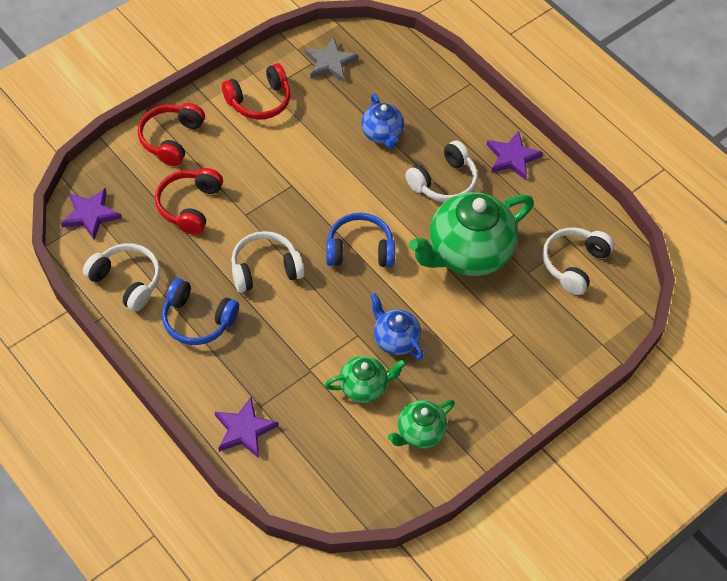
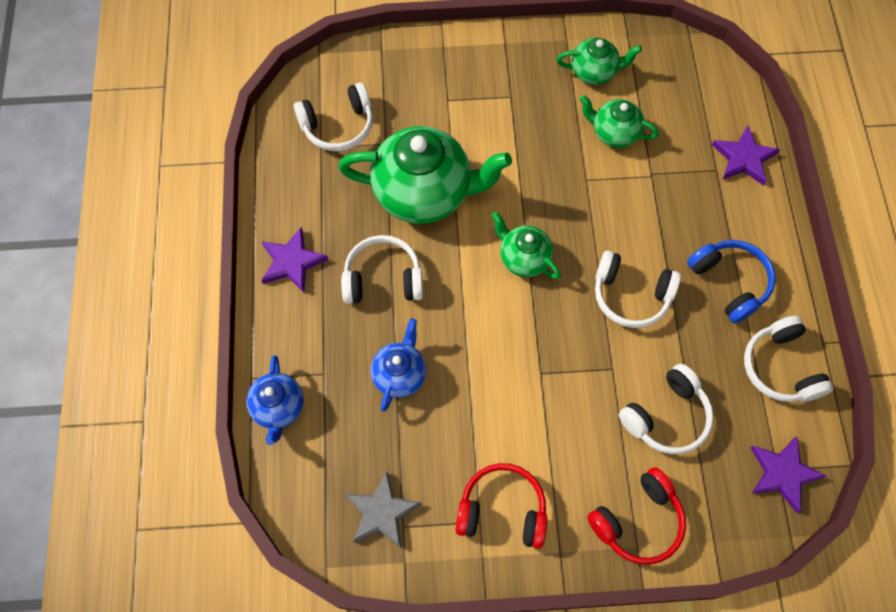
camera: 140 degrees left, 10 degrees up
(190, 206) = (666, 416): red headphones -> white headphones
(359, 250) = (524, 258): blue headphones -> green teapot
(395, 340) = (556, 156): blue teapot -> blue teapot (278, 407)

